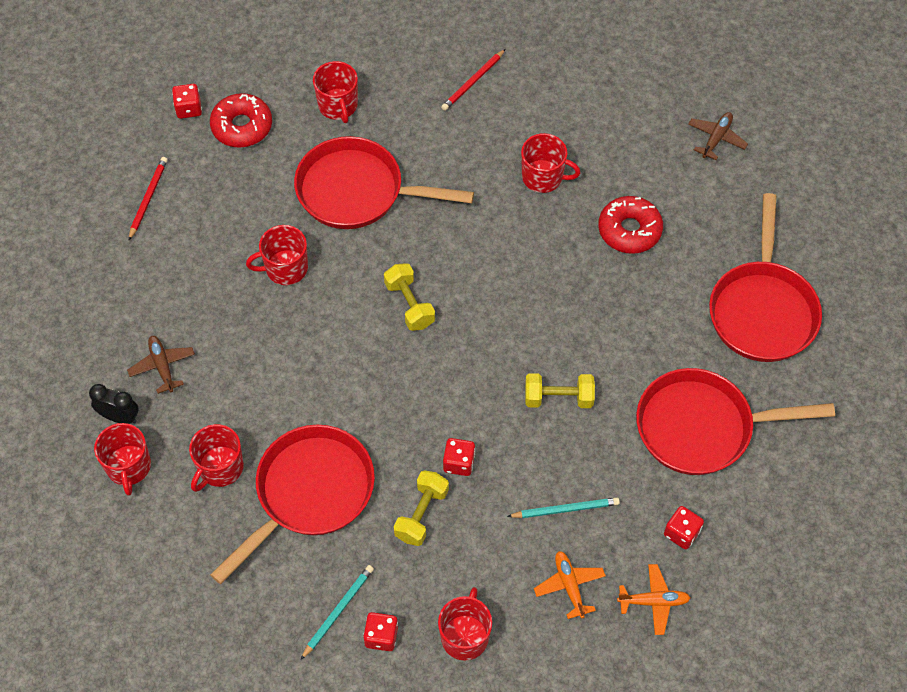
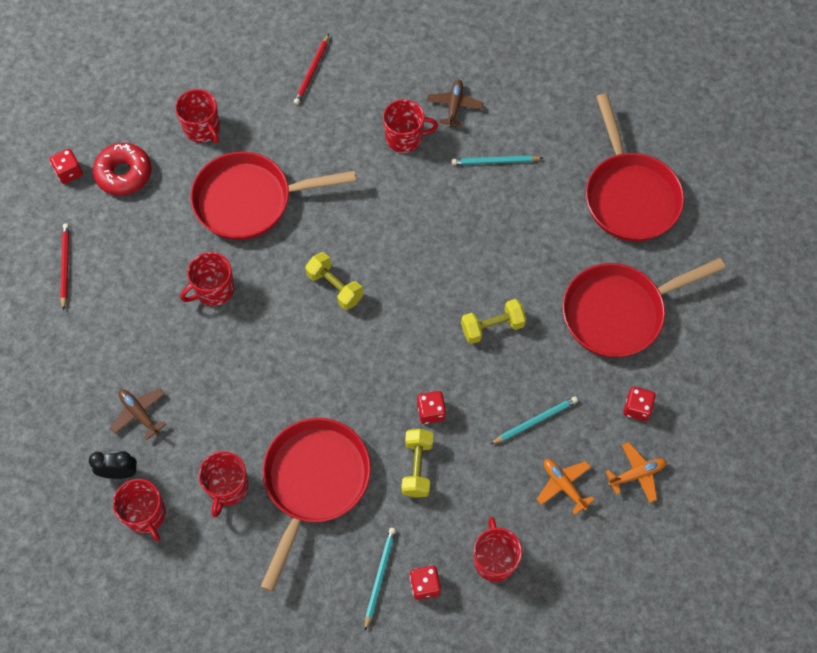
camera: 20 degrees left, 5 degrees up
(629, 230) = (495, 162): red donut -> turquoise pencil
(716, 138) = (536, 59): brown plane -> brown plane (454, 106)

